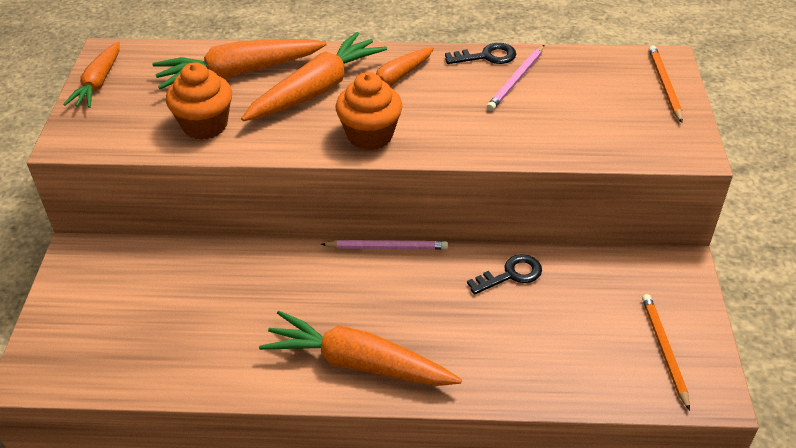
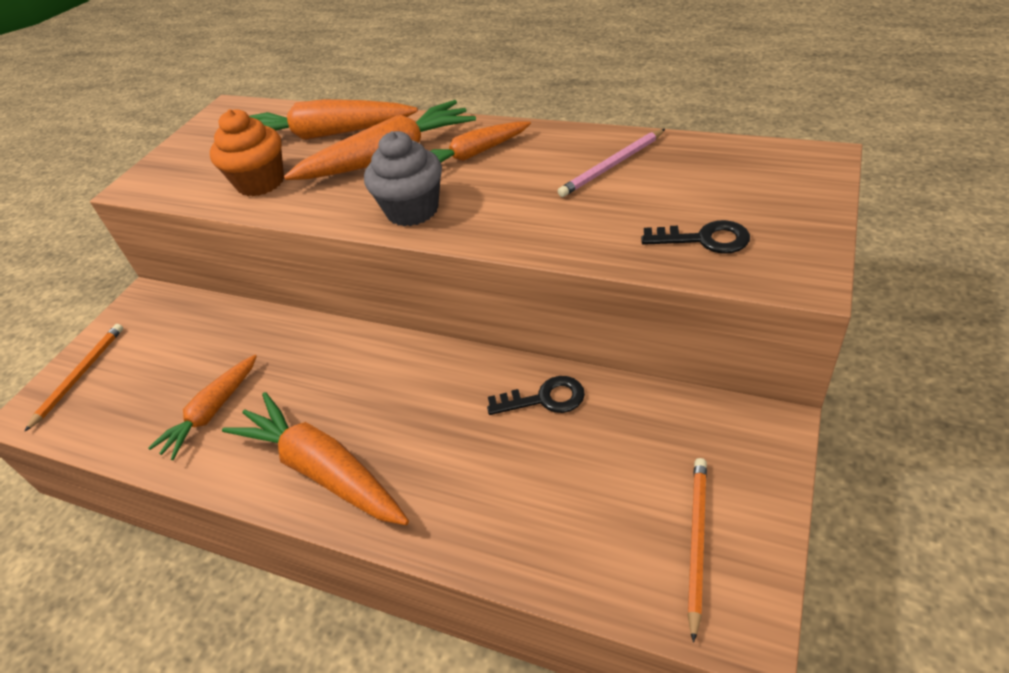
camera: 25 degrees right, 0 degrees up
(98, 83) = (199, 134): orange carrot -> orange carrot (212, 412)
(370, 135) = (412, 210): orange cupcake -> grey cupcake
(387, 247) = (424, 342): pink pencil -> none
(486, 56) = (592, 137): black key -> black key (704, 239)
(664, 85) = (801, 187): orange pencil -> orange pencil (80, 375)

